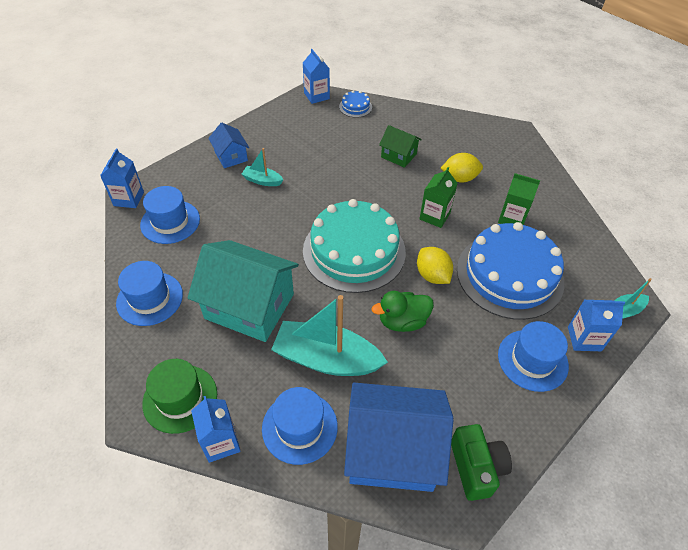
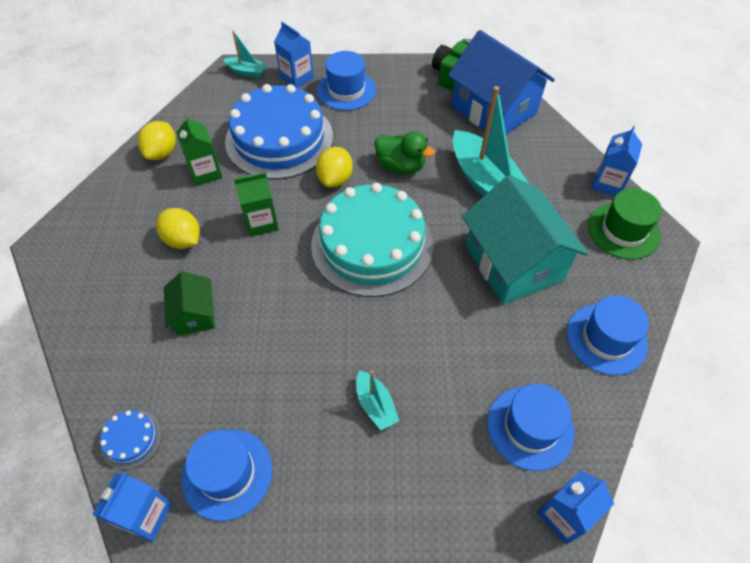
camera: 135 degrees left, 5 degrees up
(231, 156) = (377, 485): blue house -> none
(299, 427) = (544, 157): blue hat -> blue hat (227, 473)
(556, 210) = (162, 153): none -> yellow lemon

